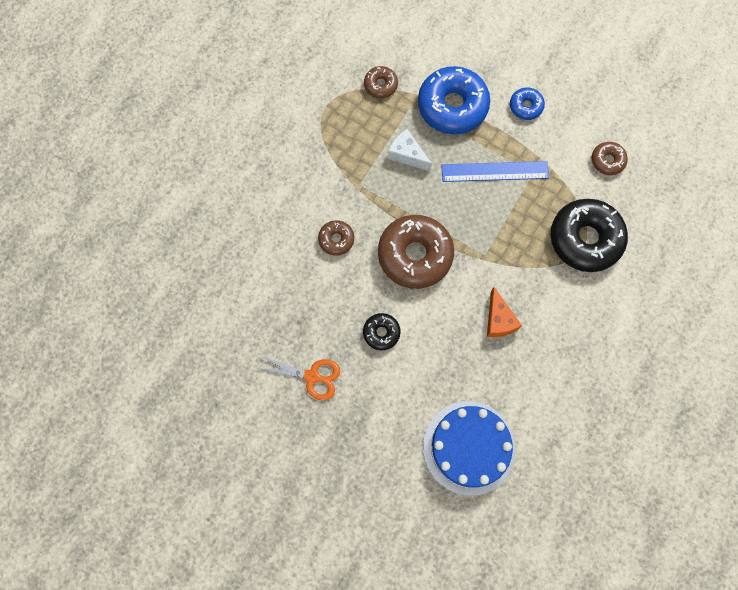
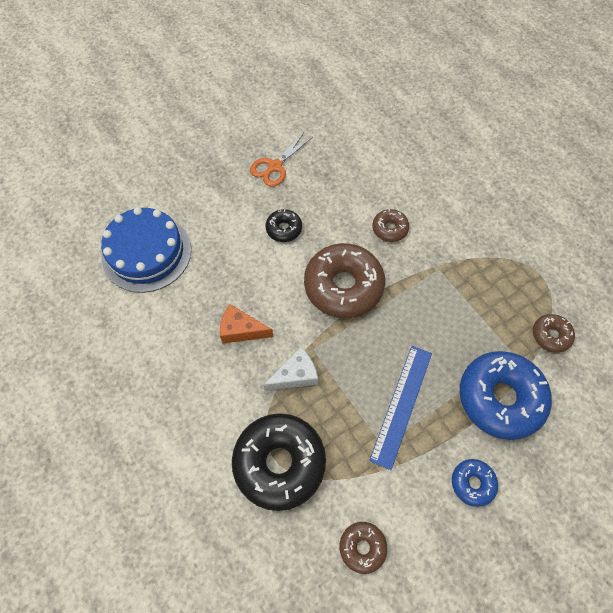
camera: 115 degrees right, 10 degrees down
(407, 155) = (456, 325): white cheese -> white cheese (295, 375)

